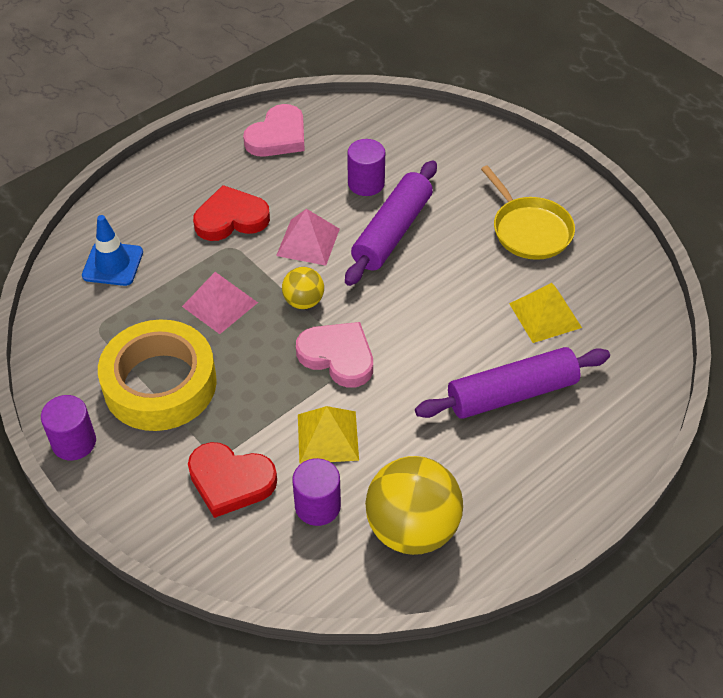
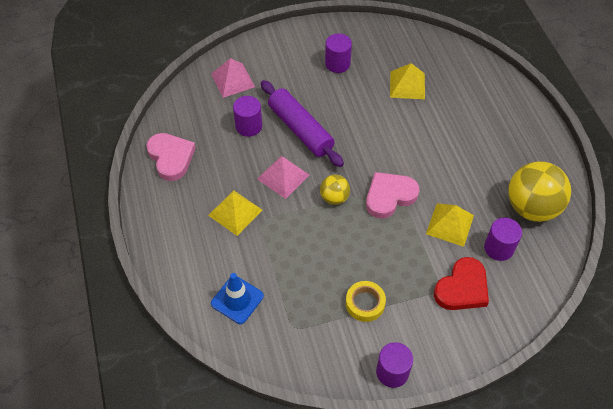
camera: 65 degrees left, 5 degrees up
(160, 384) = (365, 303): yellow tape -> yellow tape, size x0.48
(220, 304) = (312, 245): pink pyramid -> pink pyramid (233, 80)
(231, 218) = (235, 212): red heart -> yellow pyramid
(512, 394) = (457, 124): purple rolling pin -> none
(529, 230) = (337, 64): yellow pan -> purple cylinder

